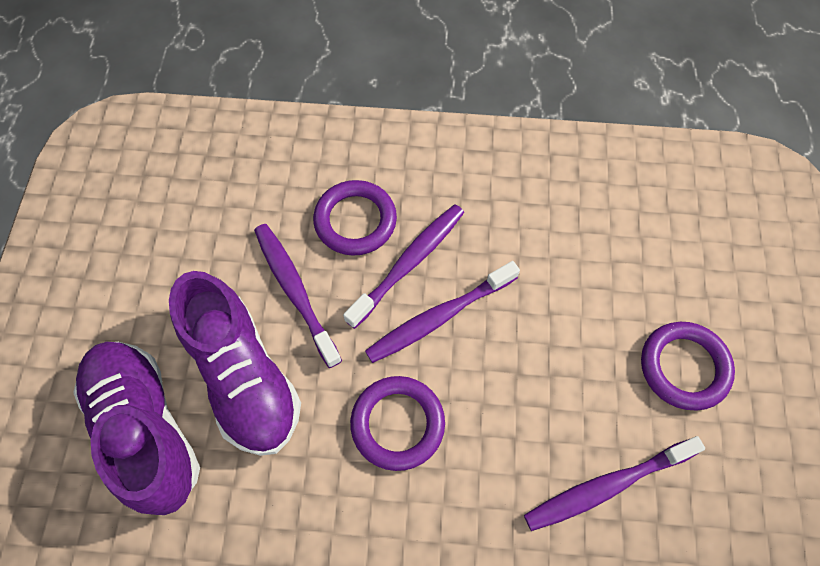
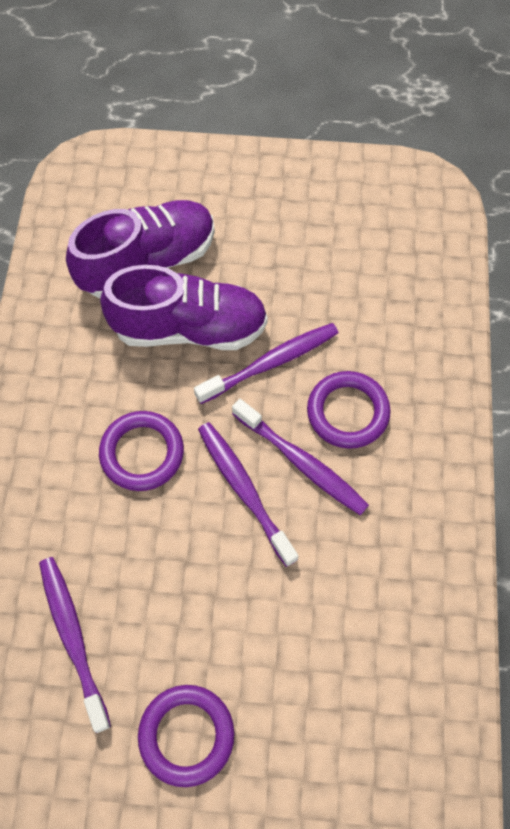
camera: 90 degrees right, 0 degrees up
(244, 377) = (189, 328): purple shoe -> purple shoe turned 150 degrees counterclockwise

